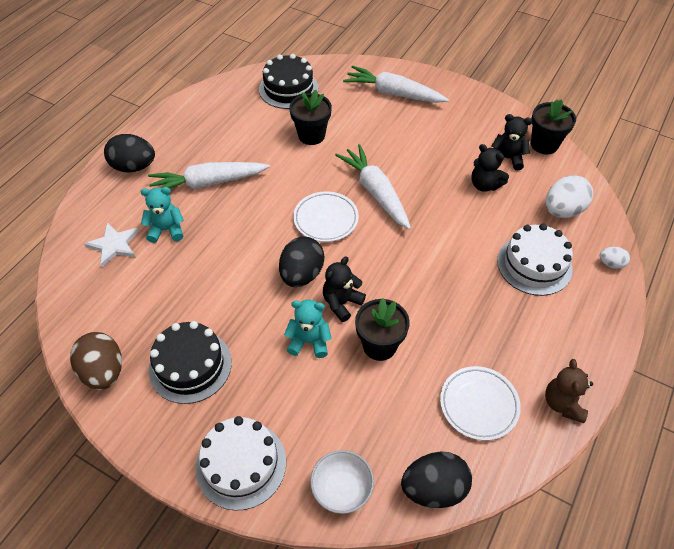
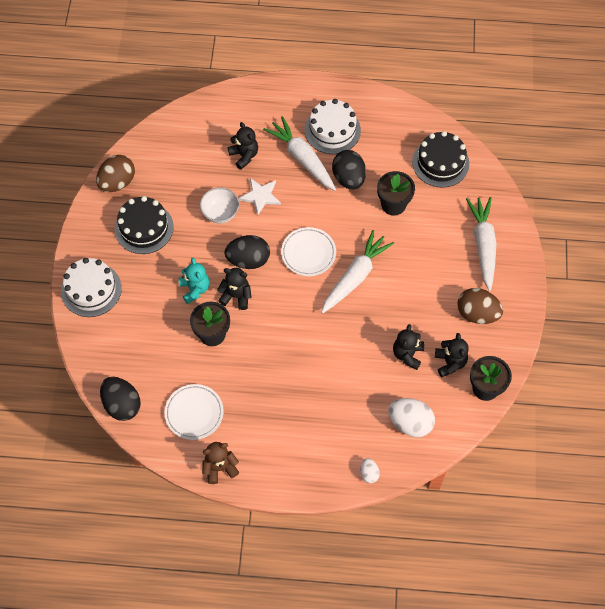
camera: 65 degrees right, 10 degrees up
(114, 245) = (214, 131): white star -> white star (260, 196)
(134, 167) = (292, 102): black egg -> black egg (348, 178)
(166, 230) = (244, 156): turquoise teddy bear -> black teddy bear
(342, 490) = (99, 352): white bowl -> white bowl (220, 213)
(463, 122) = (477, 314): none -> brown egg
(534, 265) = (338, 416): white cake -> white cake (332, 130)

